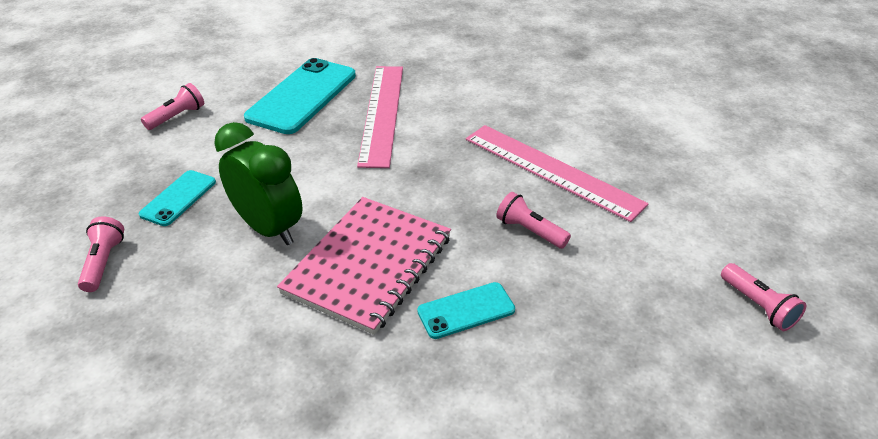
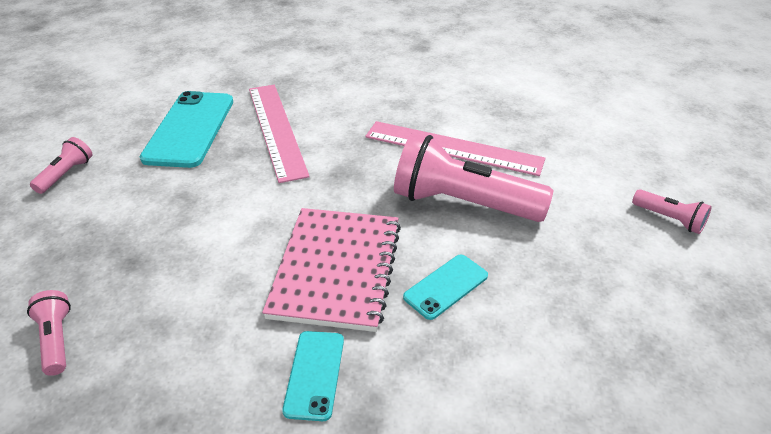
camera: 20 degrees left, 0 degrees up
(178, 198) = (109, 254): turquoise phone -> turquoise phone (314, 374)
(269, 228) = (220, 260): green clock -> none
(530, 231) = (462, 203): pink flashlight -> pink flashlight, size x2.19

